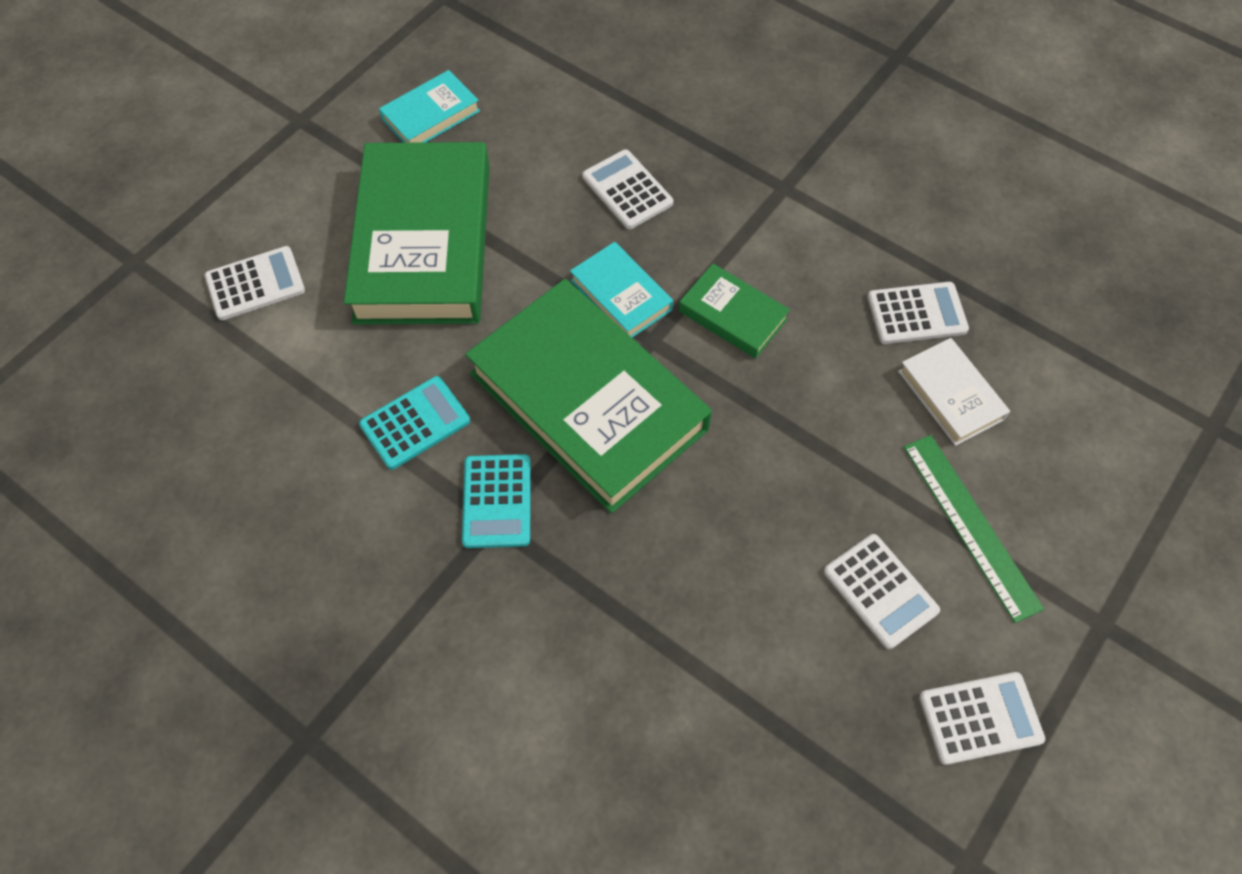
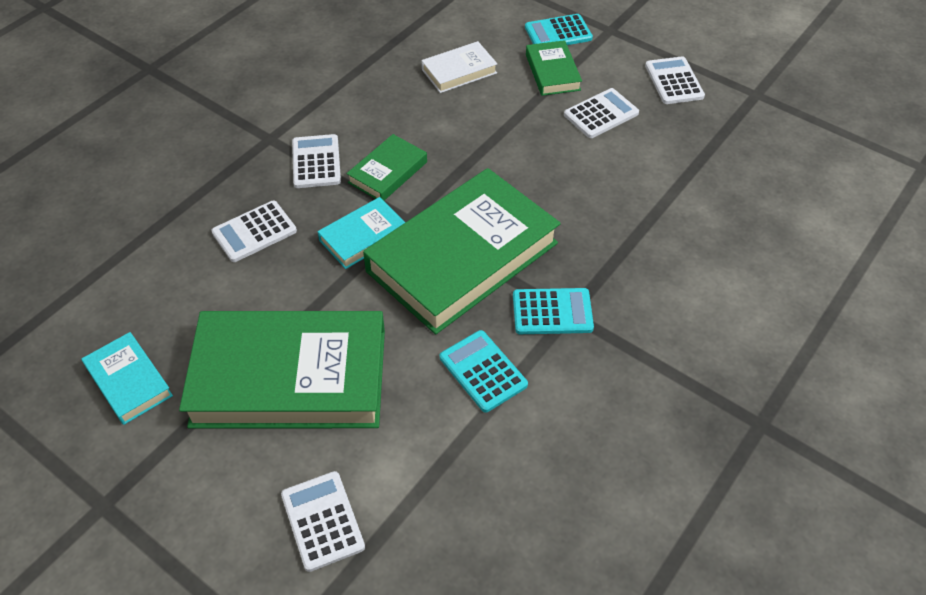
camera: 90 degrees left, 10 degrees down
(916, 313) = (393, 80): white calculator -> white calculator (316, 162)
(971, 525) = (552, 72): green ruler -> green book
(1074, 539) = (558, 33): none -> turquoise calculator

